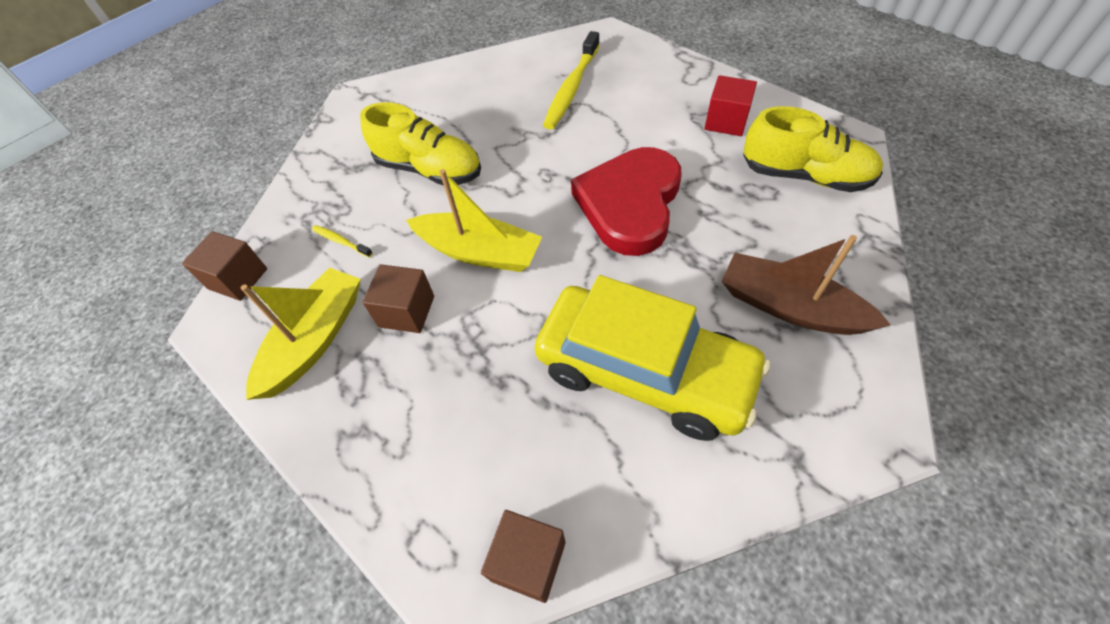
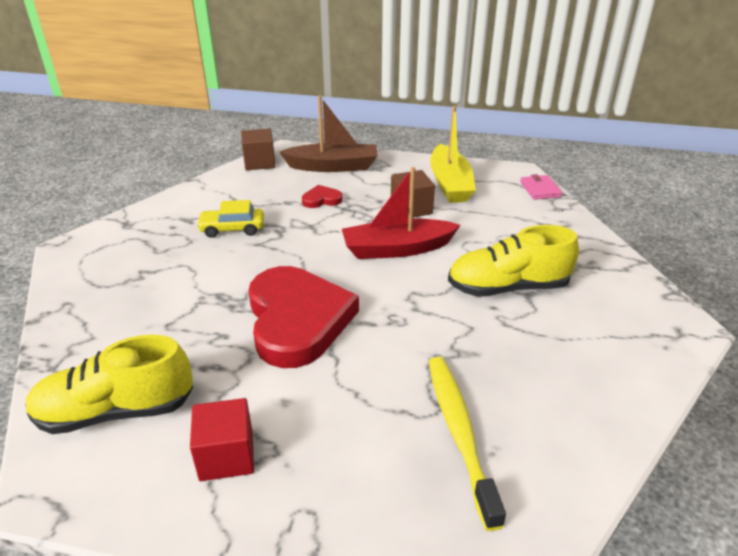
camera: 145 degrees right, 20 degrees down
(238, 279) = (540, 189): brown cube -> pink wallet
(341, 241) = (505, 224): yellow toothbrush -> none
(479, 252) = (397, 249): yellow boat -> red boat
(496, 385) = (321, 199): none -> red heart
(644, 372) = (232, 229): yellow car -> yellow car, size x0.44
(789, 307) = (132, 290): brown boat -> brown boat (333, 166)

